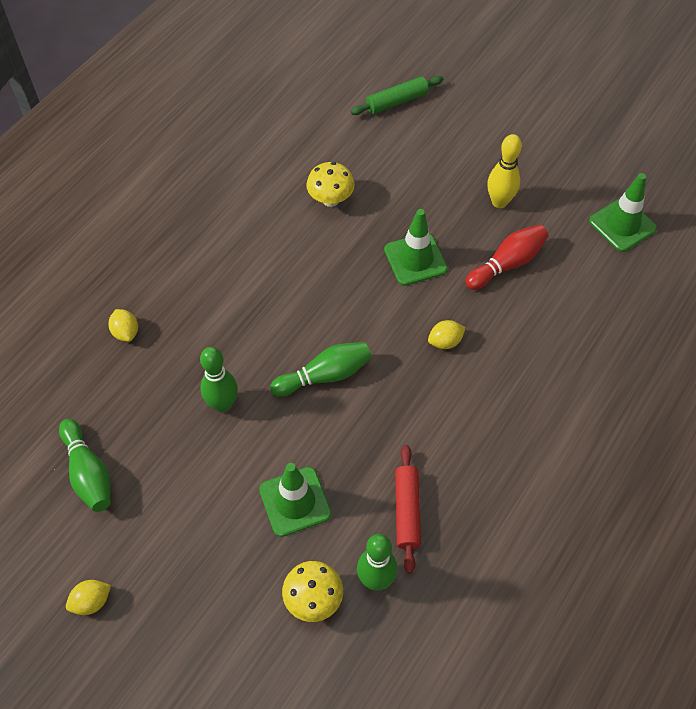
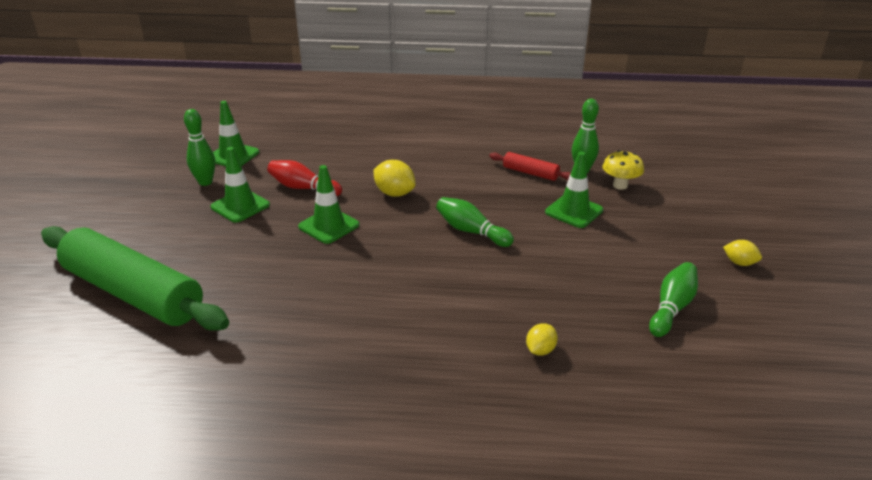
camera: 120 degrees left, 25 degrees down
(223, 404) = (544, 267): green bowling pin -> green bowling pin (205, 182)
(330, 200) = (292, 289): yellow mushroom -> none
(397, 101) = (133, 293): green rolling pin -> green rolling pin, size x2.32
(407, 511) = (530, 173): red rolling pin -> red rolling pin turned 60 degrees clockwise
(445, 342) = (394, 193): yellow lemon -> yellow lemon, size x1.61
(499, 202) = (240, 206): yellow bowling pin -> green traffic cone

